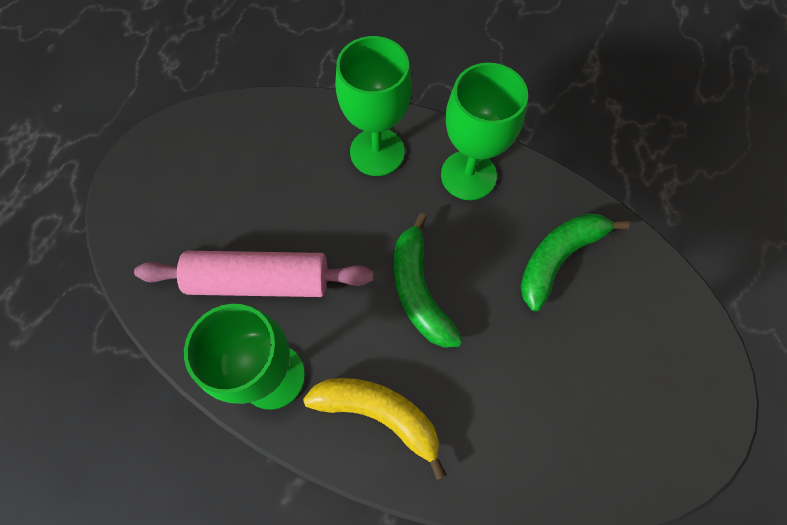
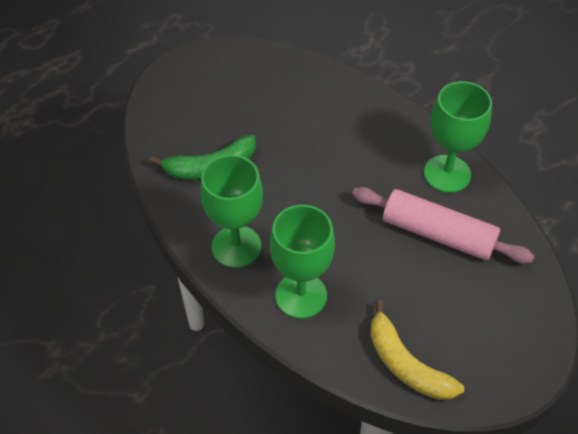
camera: 155 degrees left, 15 degrees down
(379, 414) = (384, 131): yellow banana -> yellow banana (406, 364)
(419, 290) = (322, 184): green banana -> none

